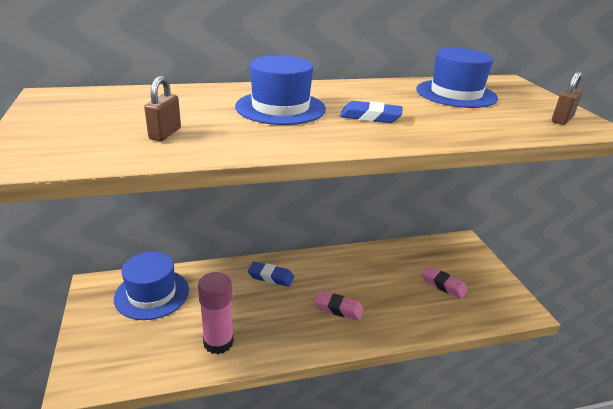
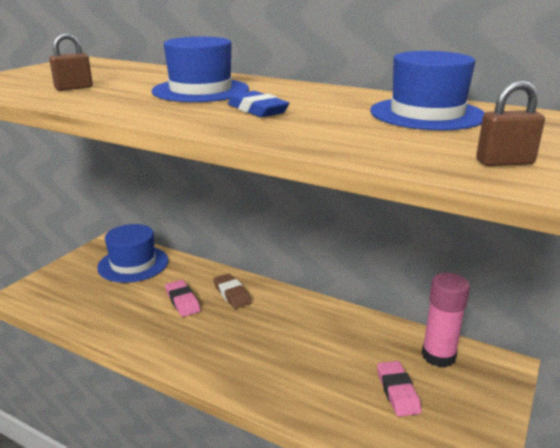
camera: 45 degrees right, 5 degrees down
(218, 342) = (123, 319): pink glue stick -> pink glue stick (438, 356)
(271, 277) = (232, 294): blue eraser -> brown eraser
(338, 308) = (249, 349): pink eraser -> pink eraser (182, 301)

